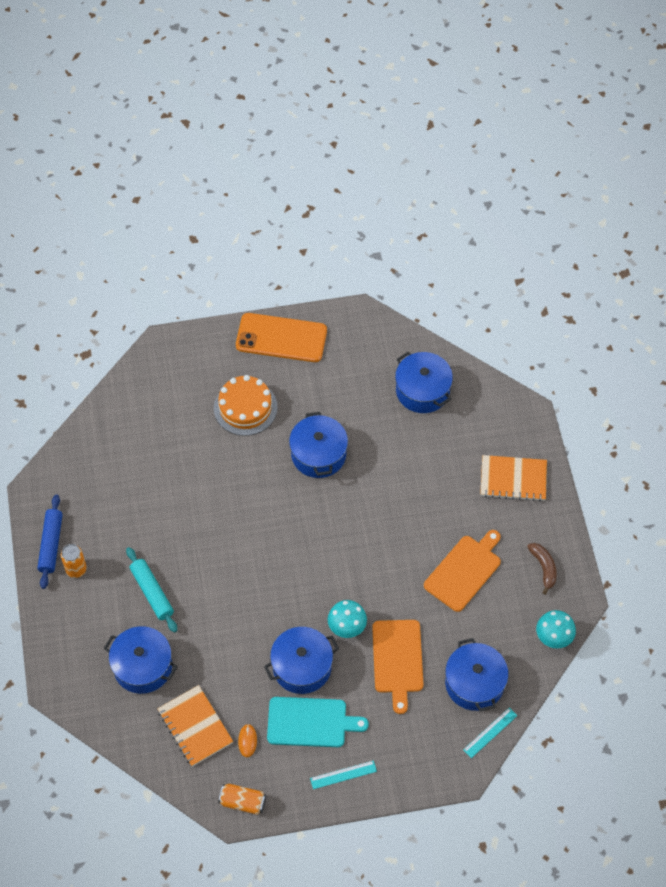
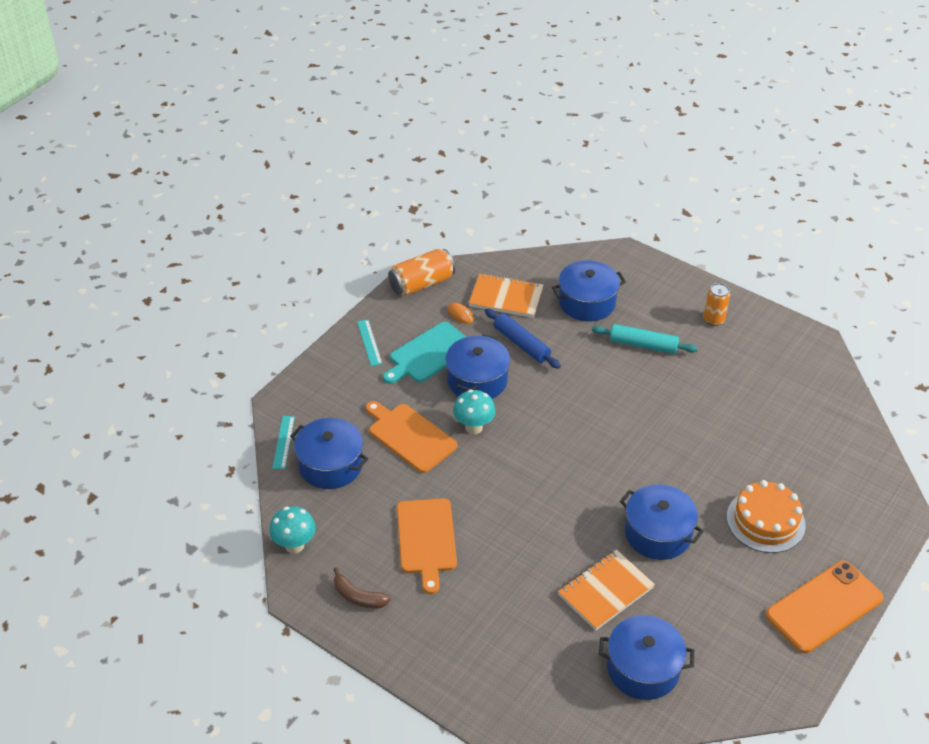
camera: 135 degrees right, 15 degrees down
(51, 544) = (752, 320): blue rolling pin -> blue rolling pin (521, 344)
(243, 802) = (421, 284): orange can -> orange can, size x1.51
(343, 775) = (369, 342): turquoise ruler -> turquoise ruler turned 45 degrees counterclockwise
(513, 479) = (466, 654): orange notebook -> orange notebook (605, 591)

